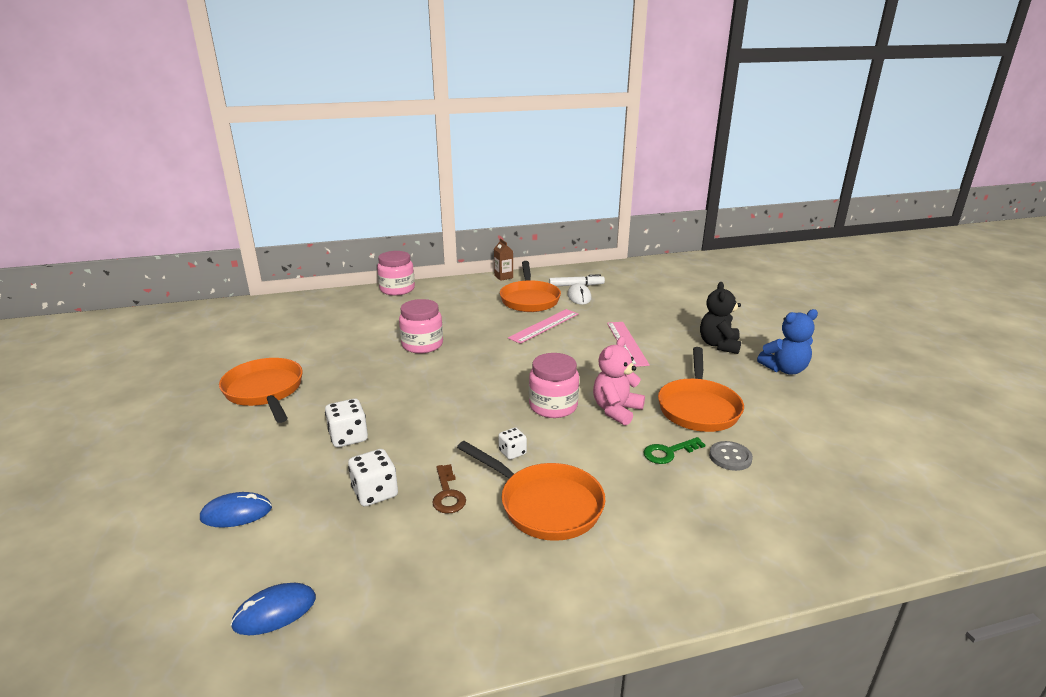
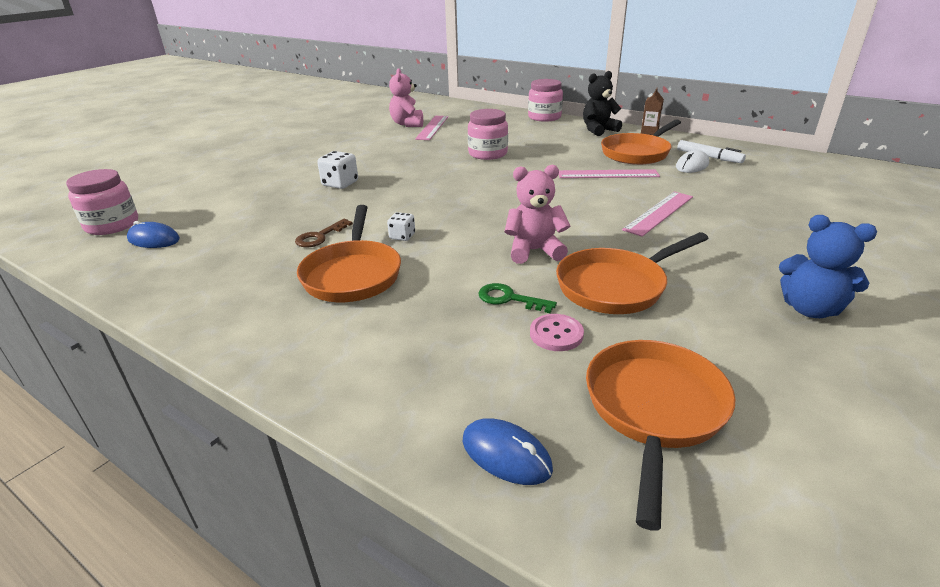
camera: 50 degrees right, 5 degrees up
(236, 513) = (228, 192): blue mouse -> blue mouse (506, 454)
(265, 391) = (353, 145): orange pan -> orange pan (653, 410)
(274, 343) = (408, 124): none -> pink teddy bear
(311, 337) = (432, 127): none -> pink ruler
(375, 493) = (292, 216): white dice -> none
(553, 406) = (492, 225): pink jar -> pink jar (112, 225)
(719, 345) = (767, 254): black teddy bear -> black teddy bear (598, 130)
(730, 457) = (556, 334): grey button -> pink button

